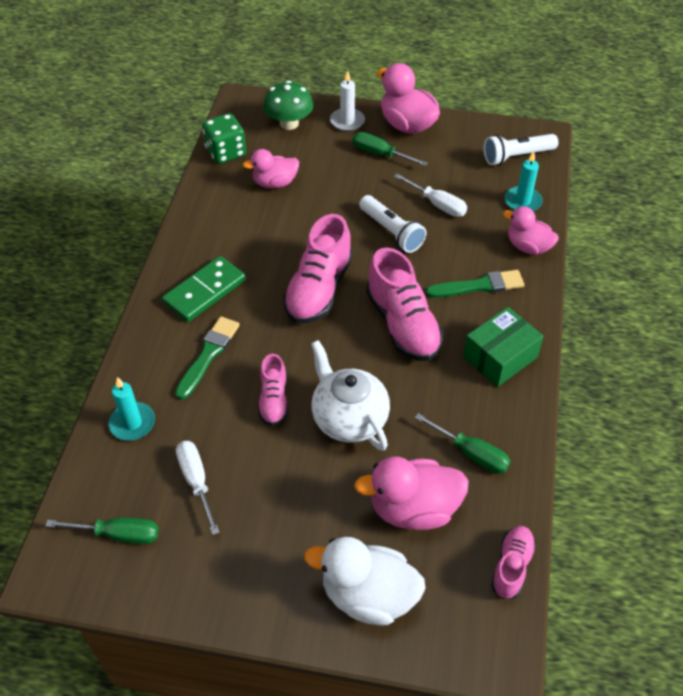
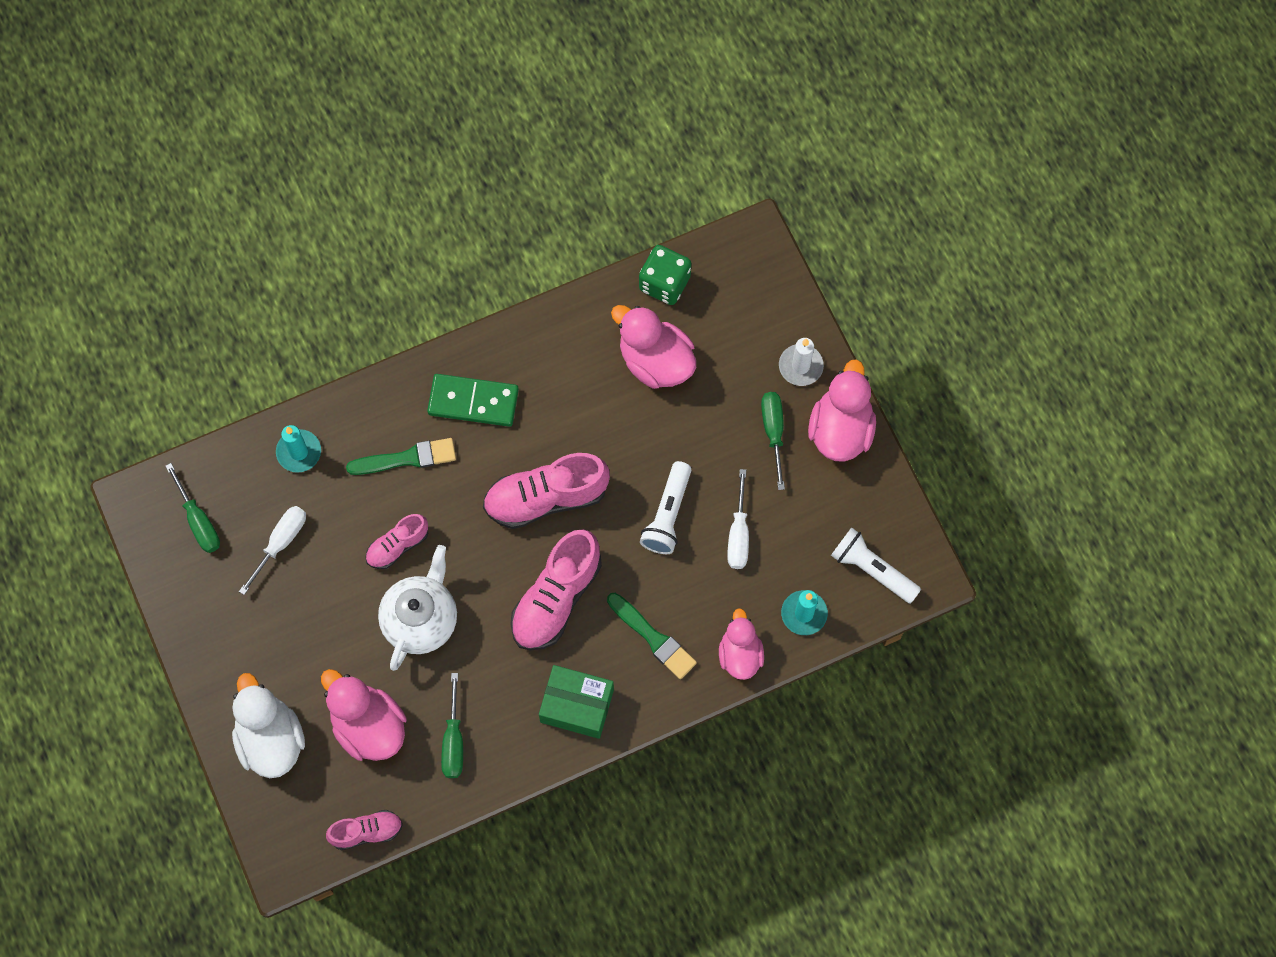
camera: 55 degrees right, 20 degrees up
(275, 183) = (655, 361): pink duck -> pink duck, size x1.51
(289, 123) = (754, 311): green mushroom -> none

